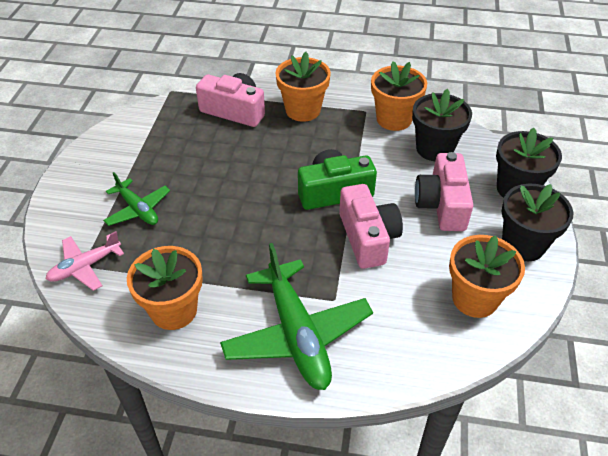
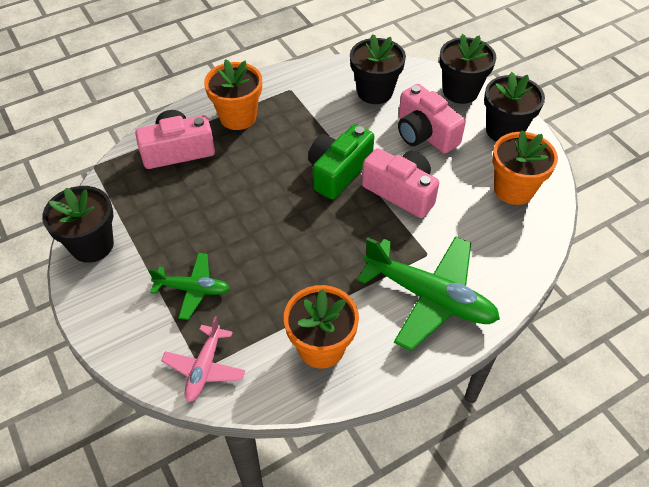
camera: 40 degrees left, 5 degrees up
(112, 141) = (92, 245): none -> black flower pot
(394, 119) = (319, 84): orange flower pot -> none

